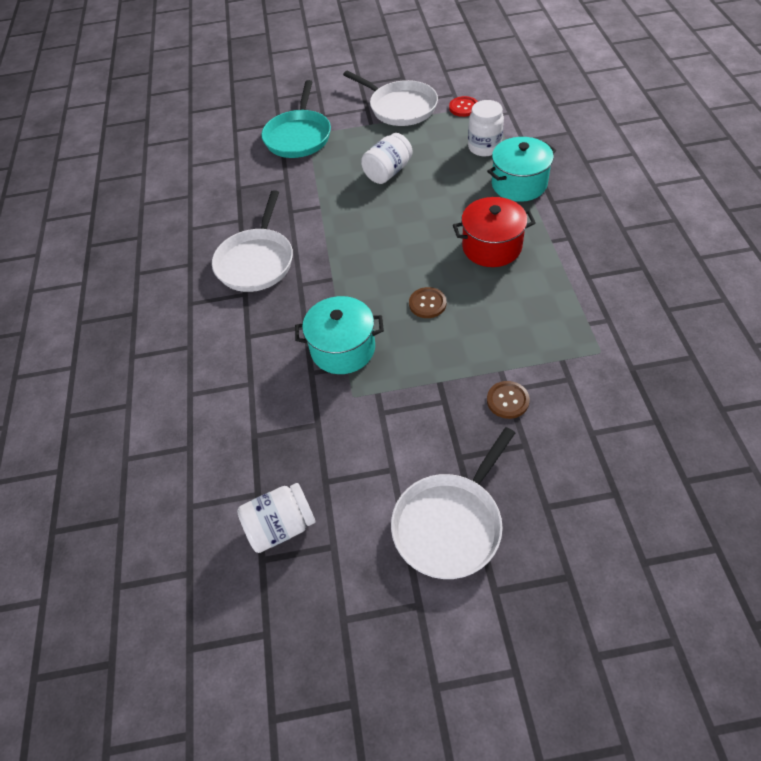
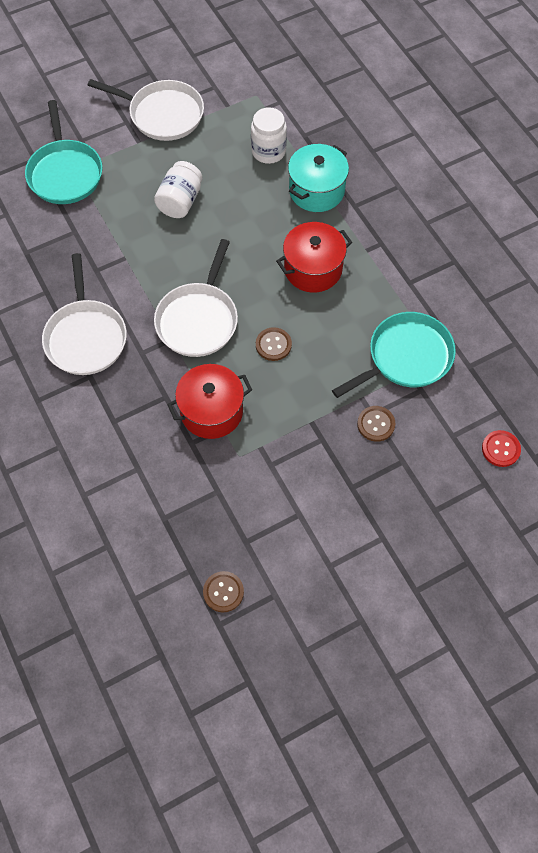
camera: 25 degrees left, 10 degrees up
(281, 526) = (223, 592): white jar -> brown button
(343, 349) = (211, 411): turquoise pot -> red pot
(450, 524) = (363, 548): white pan -> white pan (198, 320)
(463, 107) = (230, 103): red button -> red button (500, 449)
(562, 344) = (406, 357): none -> turquoise pan

